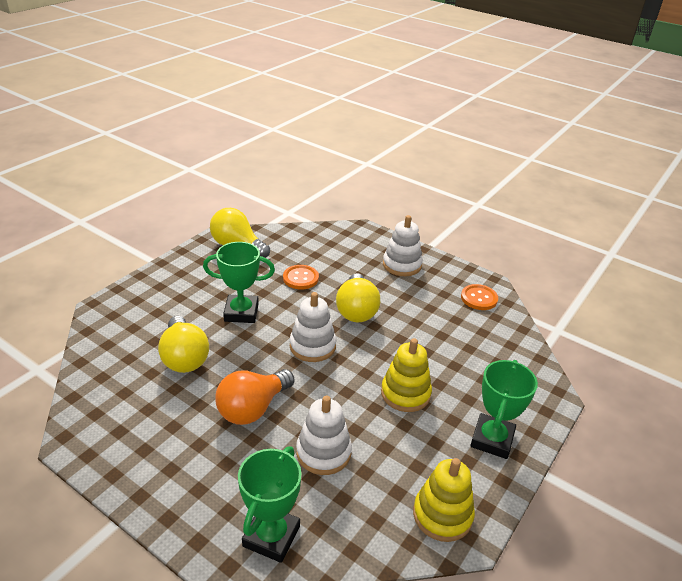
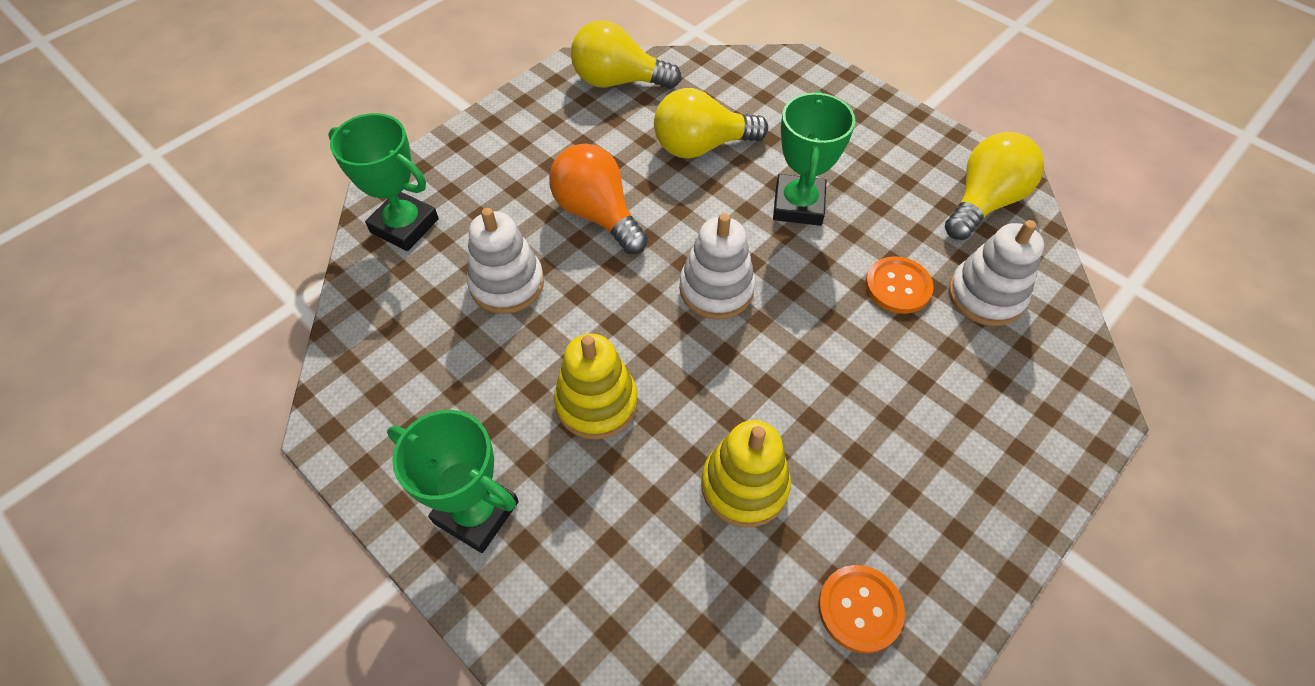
camera: 100 degrees right, 20 degrees up
(356, 310) = (809, 362): yellow light bulb -> yellow light bulb (618, 81)
(402, 265) = (968, 468): white stacking toy -> white stacking toy (986, 295)
(442, 515) = (370, 405): yellow stacking toy -> yellow stacking toy (744, 486)

